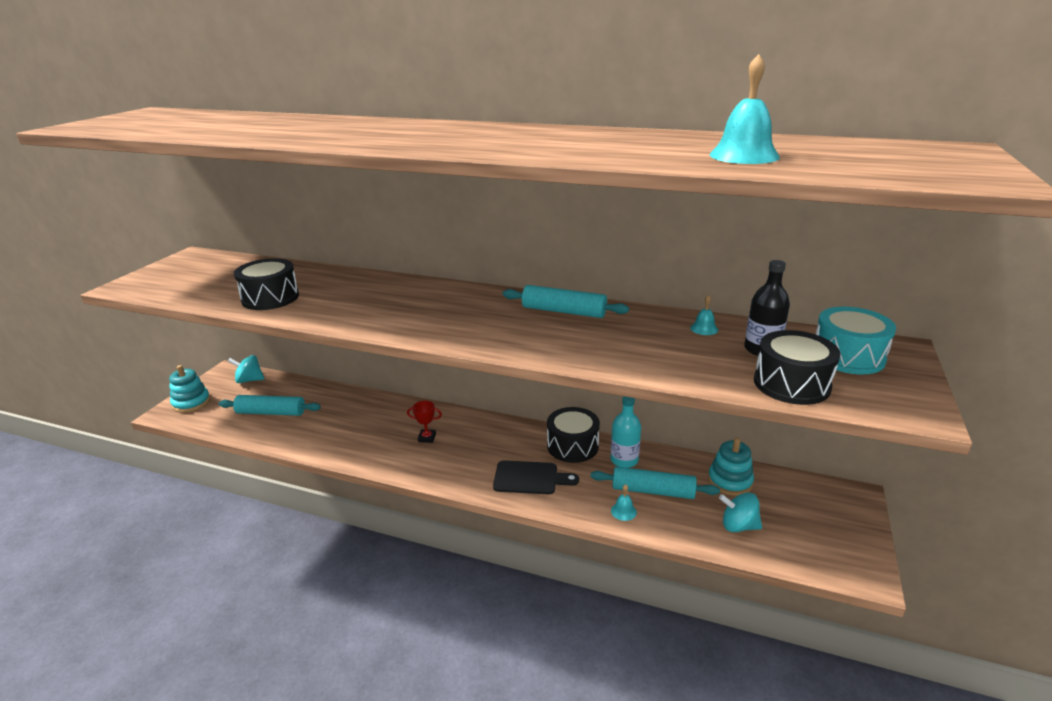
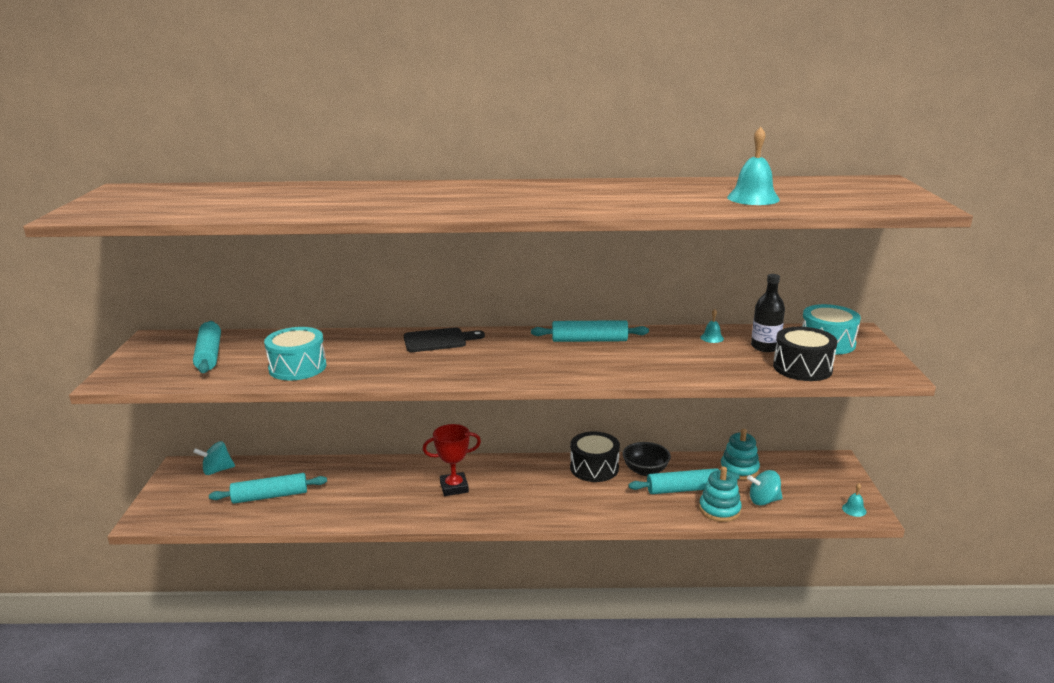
camera: 20 degrees left, 5 degrees down
(191, 403) = (166, 504): turquoise stacking toy -> turquoise stacking toy (719, 510)
(215, 275) = (209, 355): none -> turquoise rolling pin
(270, 298) = (297, 367): black drum -> turquoise drum
(427, 438) = (454, 487): red trophy -> red trophy, size x1.65
(530, 478) = (573, 501): black cutting board -> black cutting board (438, 340)
(623, 511) = (669, 509): turquoise bell -> turquoise bell (854, 509)
(624, 460) = (645, 470): turquoise bottle -> black bowl

